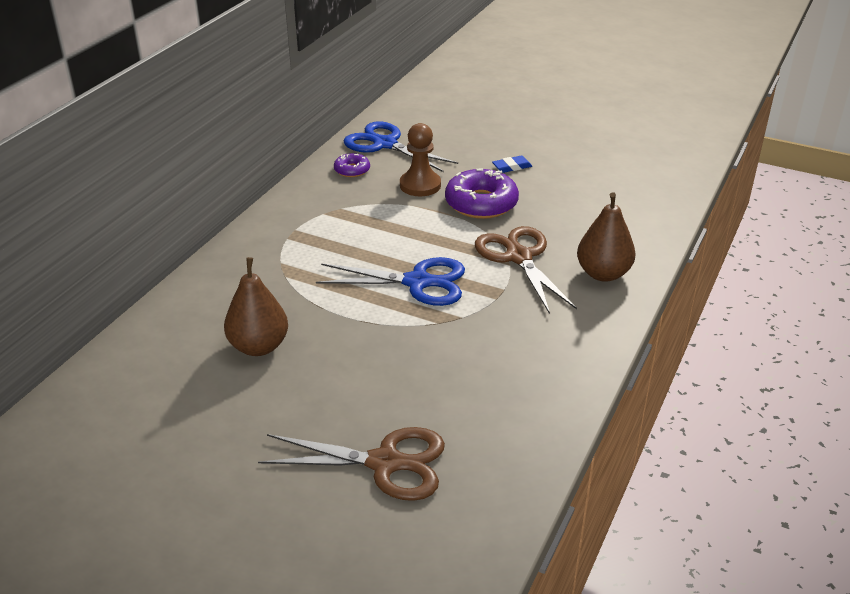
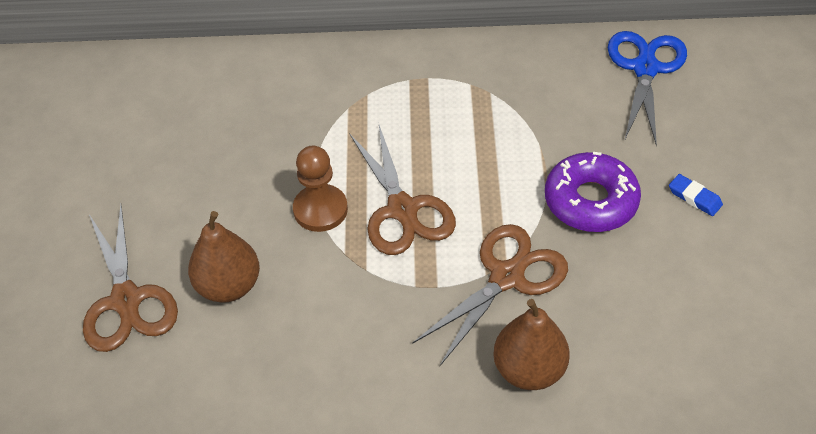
camera: 65 degrees right, 15 degrees up
(259, 346) = (236, 141): brown pear -> brown pear (229, 286)
(352, 170) = (569, 67): purple donut -> none
(417, 282) = (402, 209): blue scissors -> brown scissors
(420, 185) = (585, 134): brown pawn -> brown pawn (320, 210)

